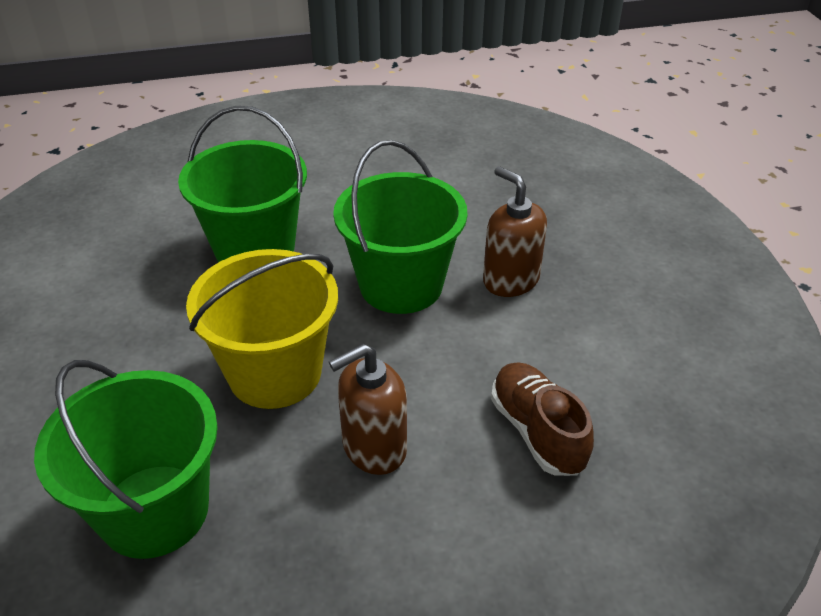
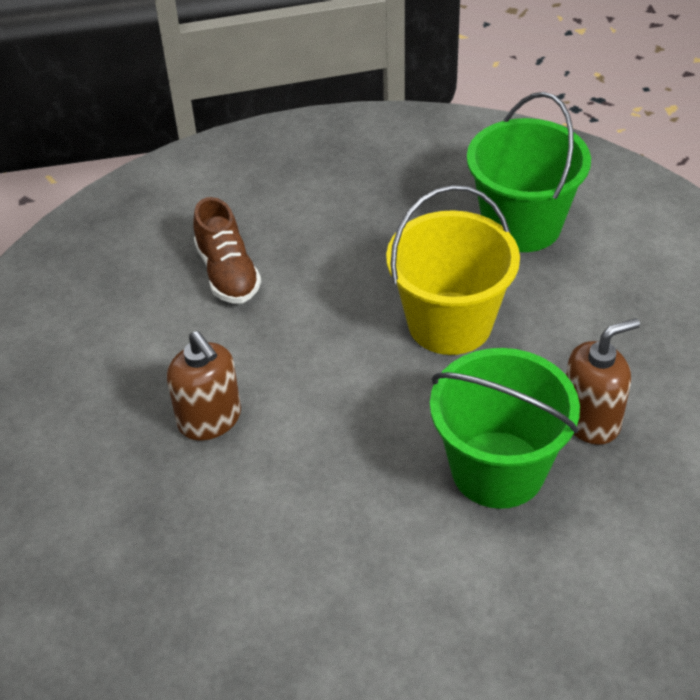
camera: 175 degrees left, 5 degrees up
(373, 448) = (361, 263): brown soap dispenser -> brown soap dispenser (590, 420)
(401, 285) = (329, 415): green bucket -> none

